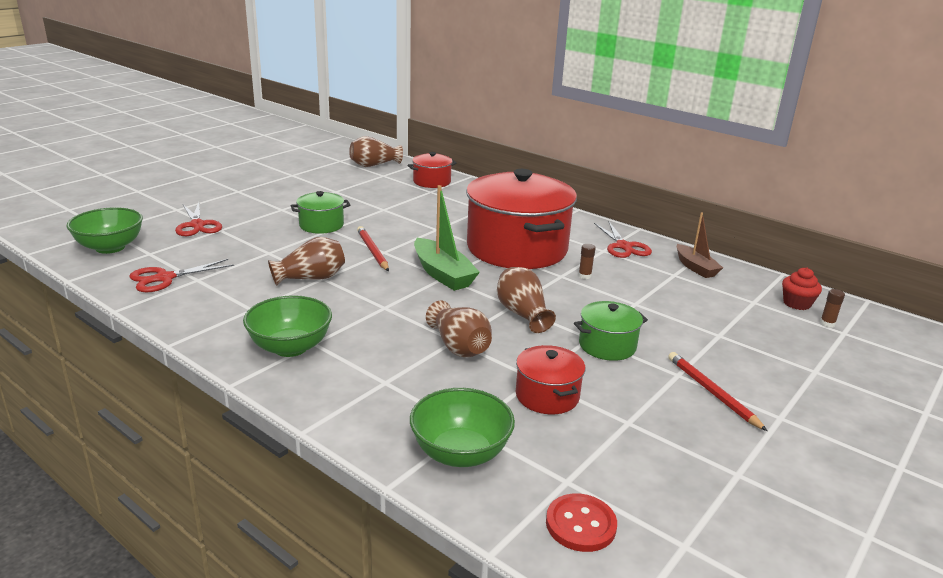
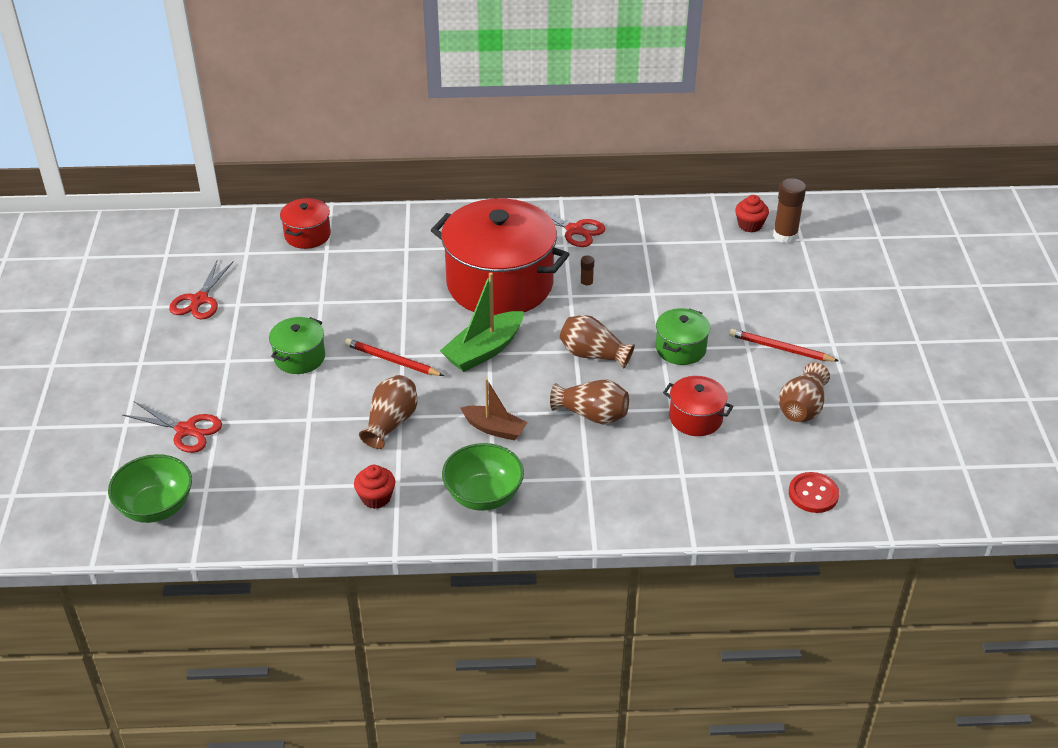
camera: 40 degrees left, 15 degrees up
(164, 278) = (272, 504): red scissors -> red scissors (199, 300)
(224, 308) = (376, 498): none -> red cupcake
(374, 165) = (213, 242): brown vase -> brown vase (802, 408)
(443, 274) = (484, 351): green boat -> green boat turned 120 degrees clockwise
(460, 453) = (701, 496): green bowl -> none
(695, 268) = (650, 225): brown boat -> brown boat (494, 429)
(827, 324) = (785, 236): brown glue stick -> brown glue stick, size x1.97

